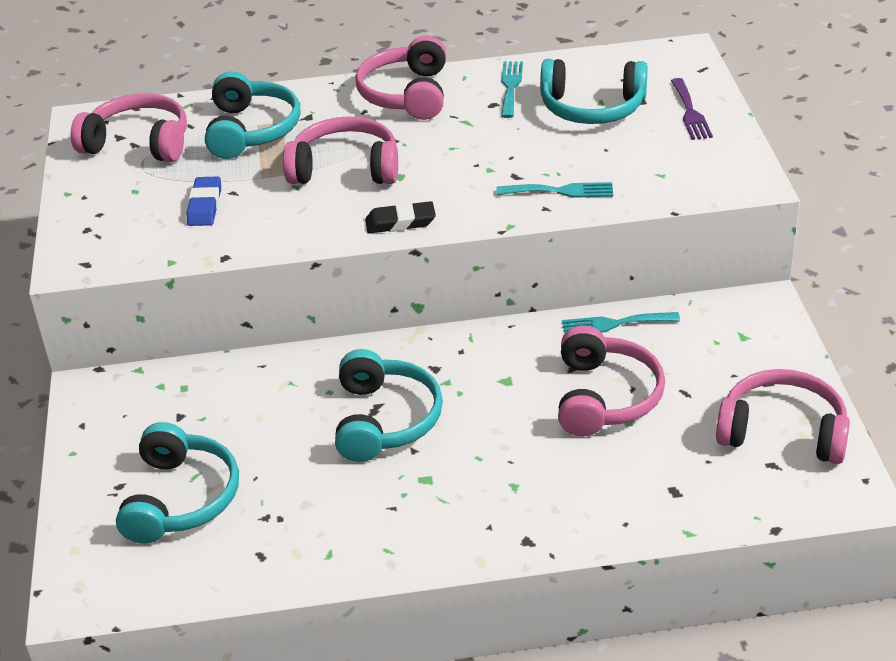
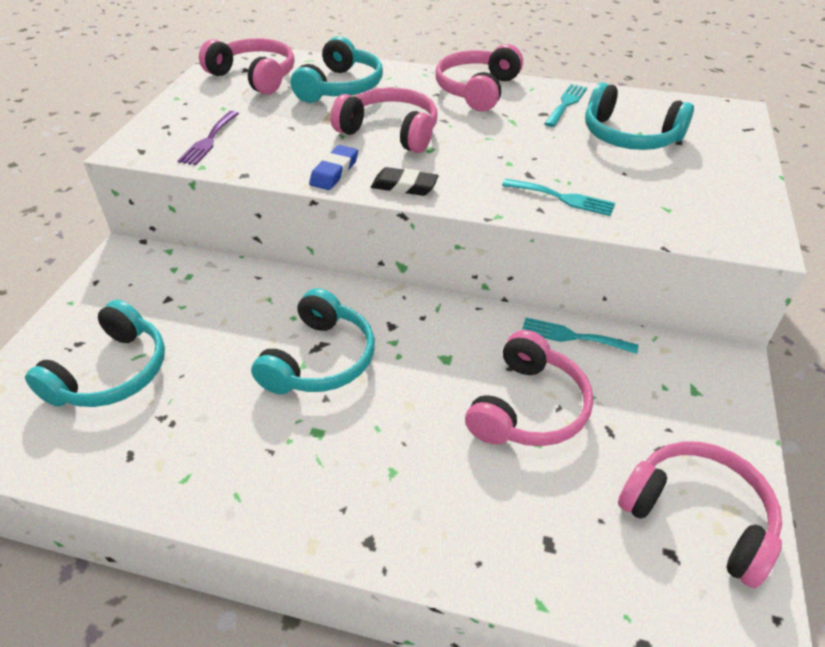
camera: 20 degrees right, 5 degrees up
(205, 206) = (262, 132): blue eraser -> blue eraser (334, 172)
(690, 112) = (721, 162): purple fork -> purple fork (209, 140)

